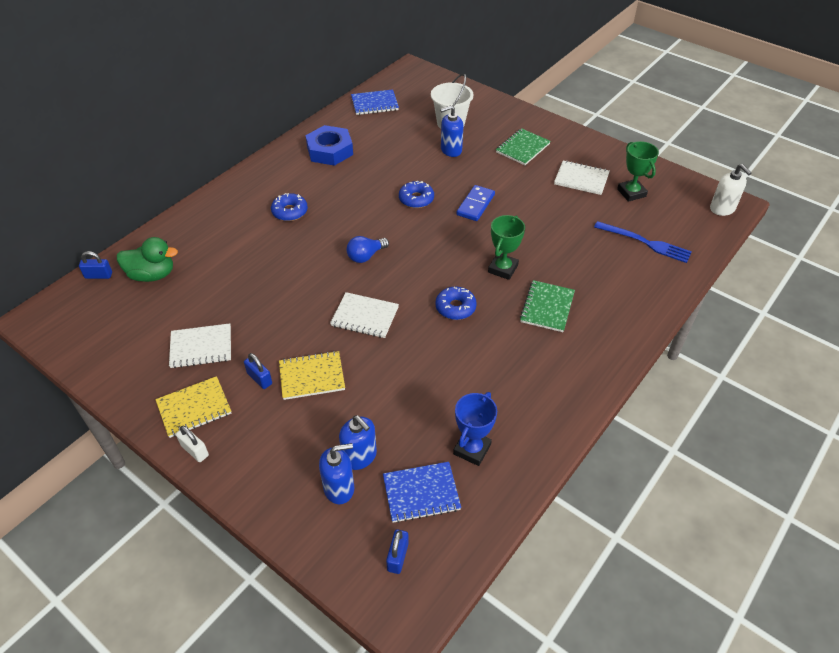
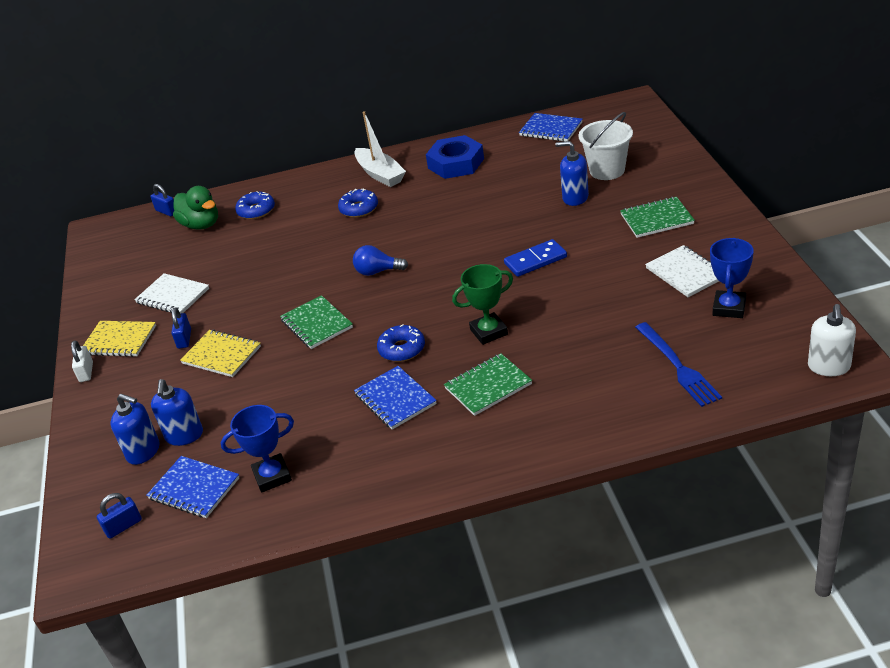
camera: 45 degrees right, 10 degrees down
(275, 178) = (380, 174): none -> white boat
(365, 316) = (317, 324): white notebook -> green notebook
(416, 199) = (483, 235): blue donut -> blue donut (256, 211)
(494, 346) = (395, 399): none -> blue notebook
(631, 193) = (729, 308): green trophy -> blue trophy

